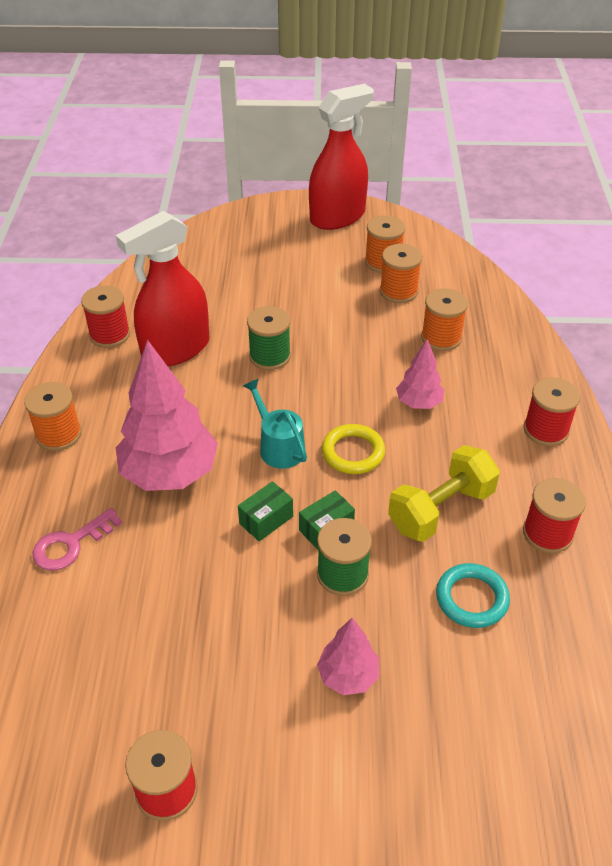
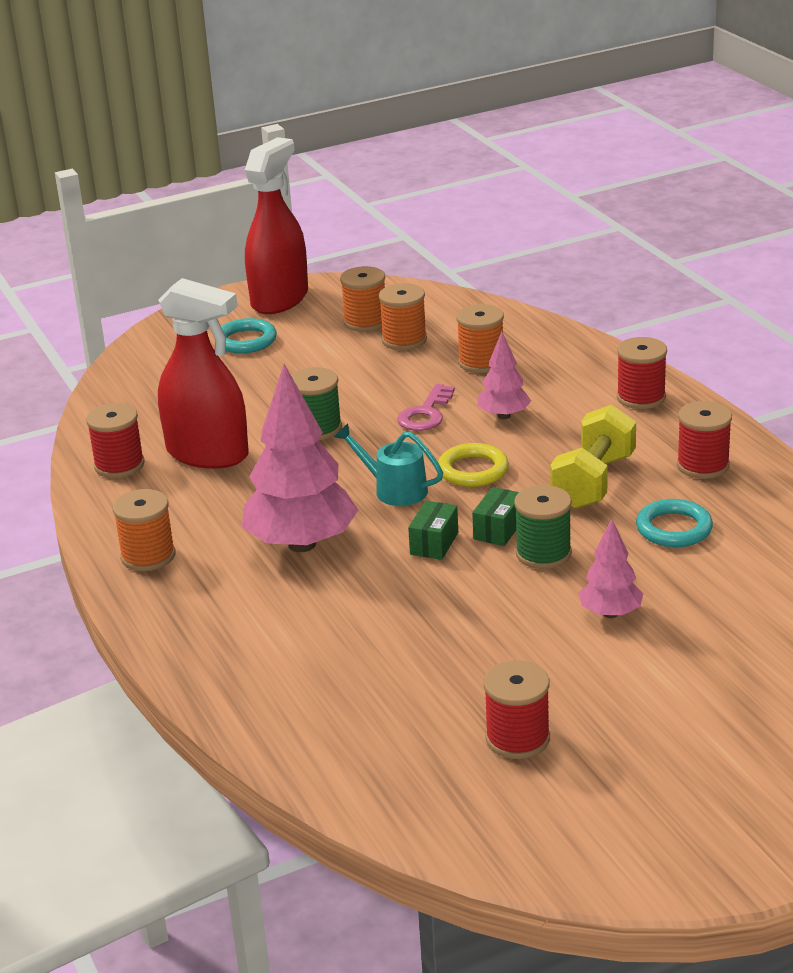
camera: 25 degrees left, 15 degrees down
(71, 544) = (252, 626): pink key -> pink key (425, 414)
(175, 349) = (208, 454): red spray bottle -> red spray bottle turned 90 degrees counterclockwise
(284, 248) = (246, 341): none -> turquoise ring

